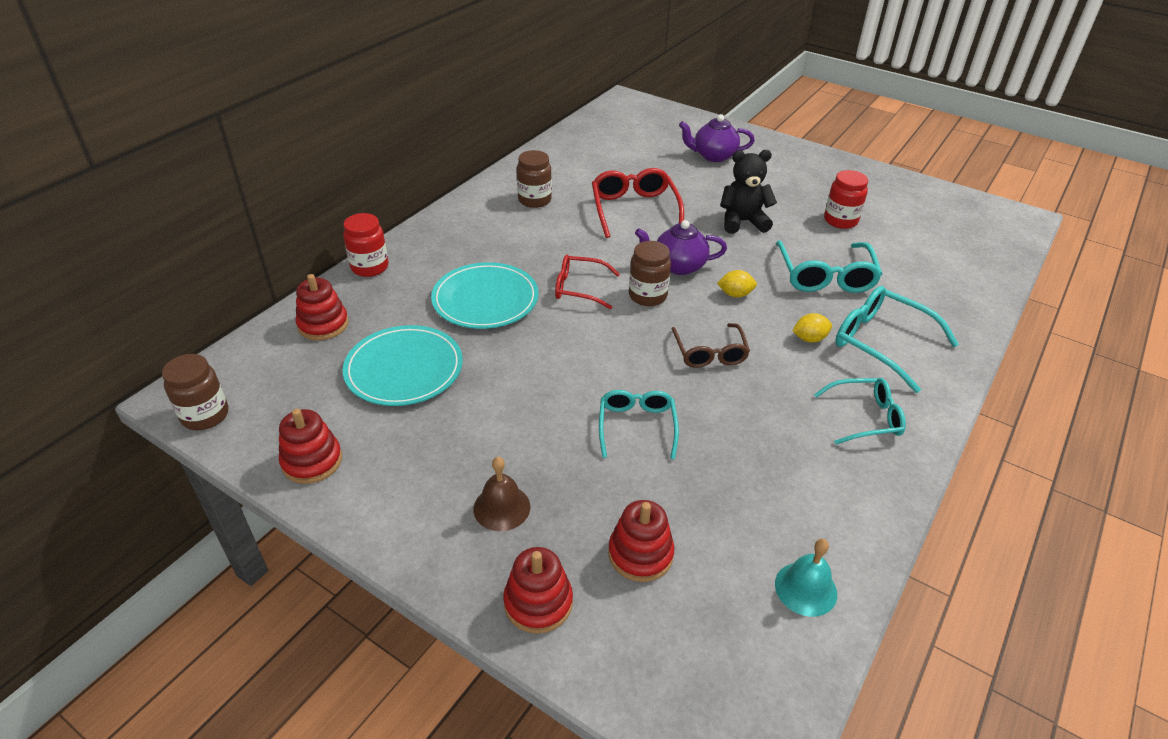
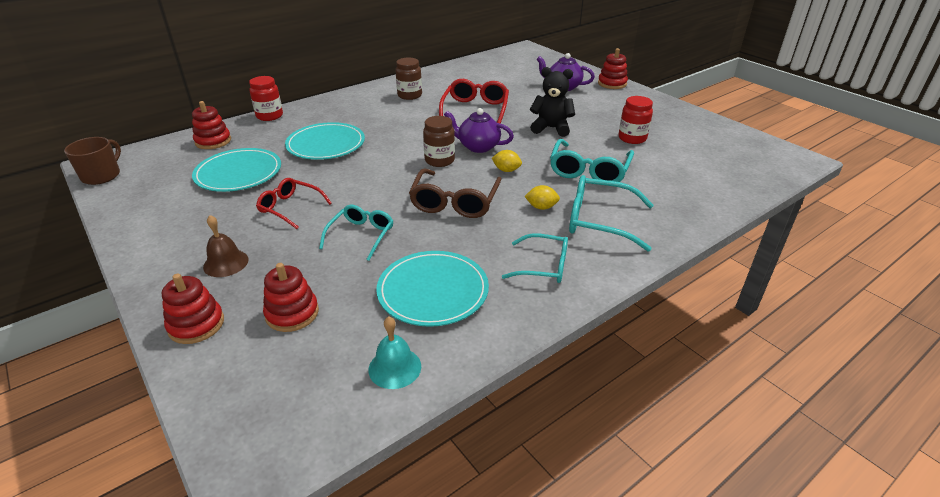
camera: 20 degrees right, 5 degrees down
(205, 415) = (102, 175): brown jar -> brown mug
(312, 461) = (137, 211): red stacking toy -> red stacking toy (612, 83)
(580, 288) = (395, 148): red glasses -> red glasses (290, 208)
(709, 352) = (455, 202): brown glasses -> brown glasses, size x1.50
(774, 480) = (433, 291): none -> turquoise plate
(882, 343) = (600, 221): turquoise glasses -> turquoise glasses turned 45 degrees counterclockwise

